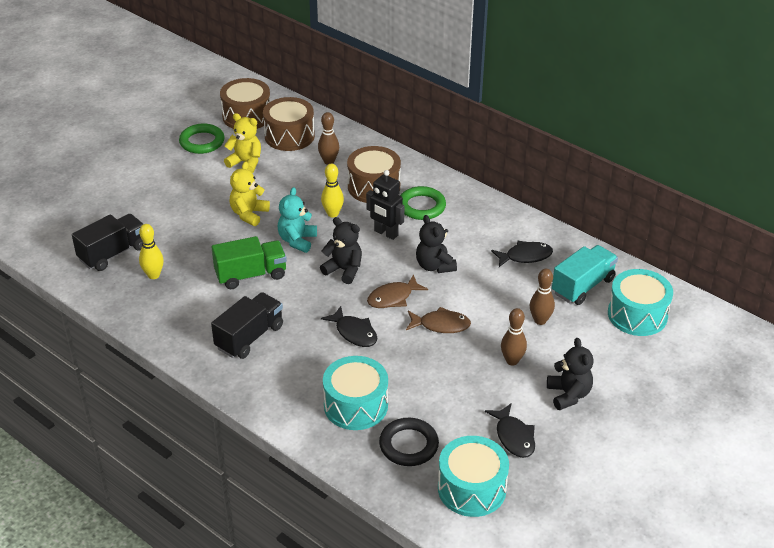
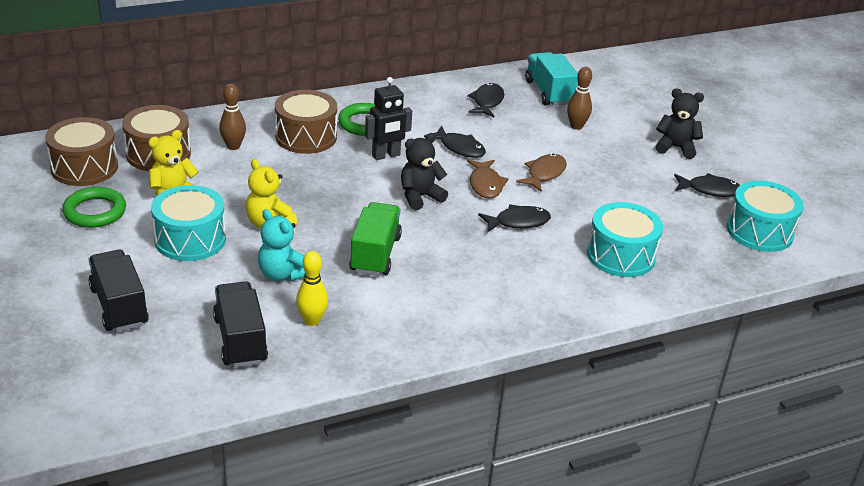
camera: 65 degrees left, 5 degrees down
(249, 337) = (475, 286): black truck -> black truck (119, 306)
(297, 240) = (346, 208): turquoise teddy bear -> turquoise teddy bear (282, 274)
(332, 214) = (324, 173): yellow bowling pin -> none
(408, 445) = (690, 245): black ring -> none
(434, 266) = (459, 148): black teddy bear -> black fish
(512, 361) = (617, 157): brown bowling pin -> none
(637, 315) = (603, 84): turquoise drum -> turquoise drum (190, 239)

